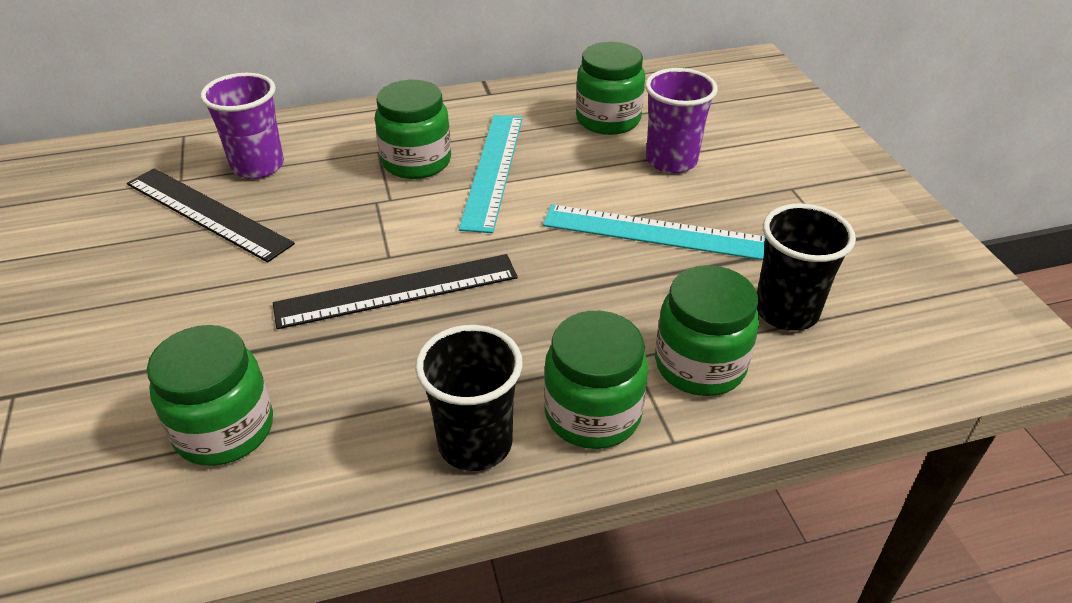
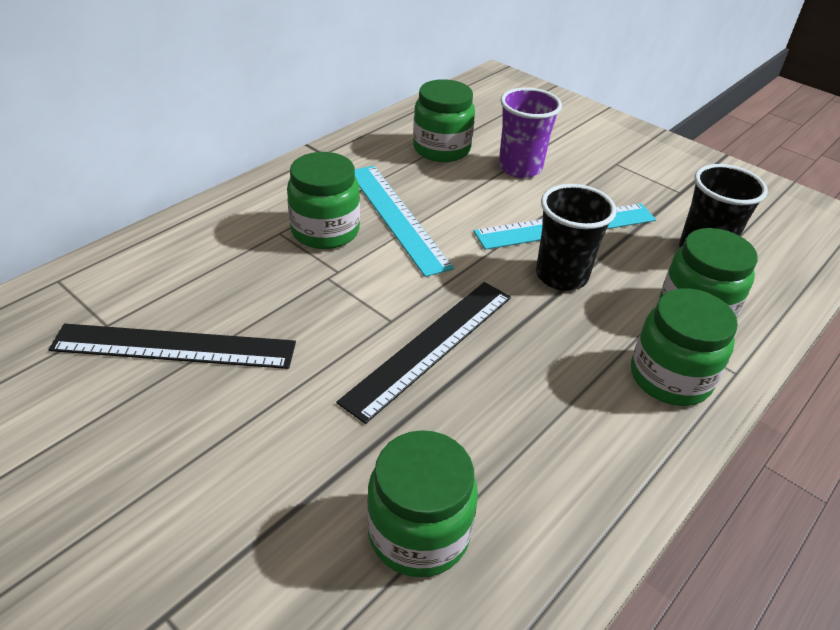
camera: 35 degrees left, 0 degrees up
(258, 166) = (177, 284): purple cup -> none
(475, 444) = (621, 440): black cup -> black cup (561, 276)

